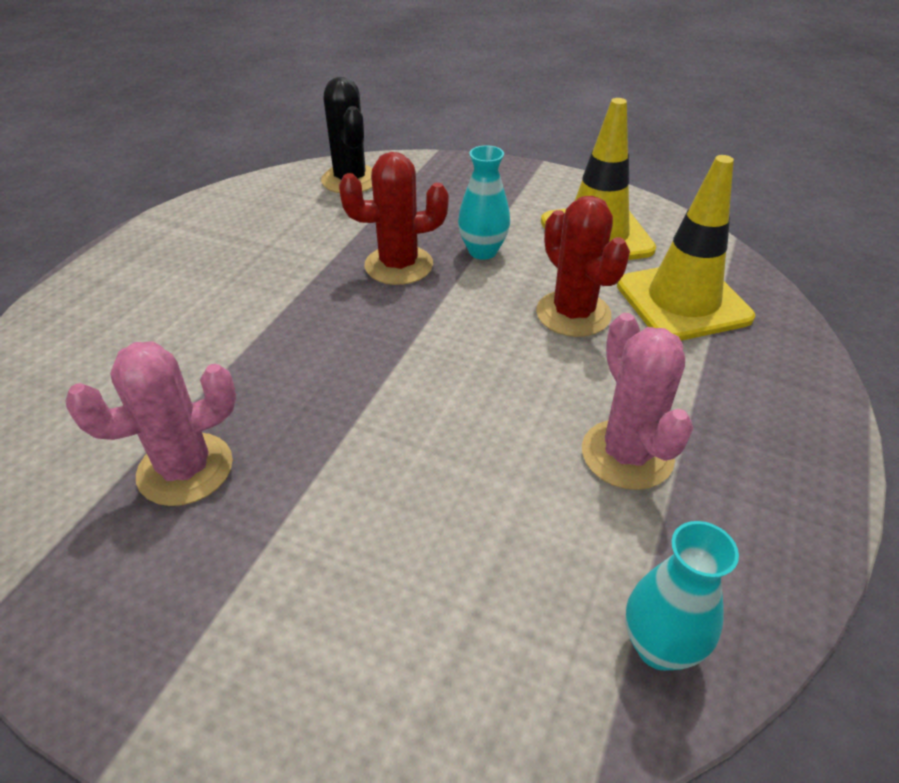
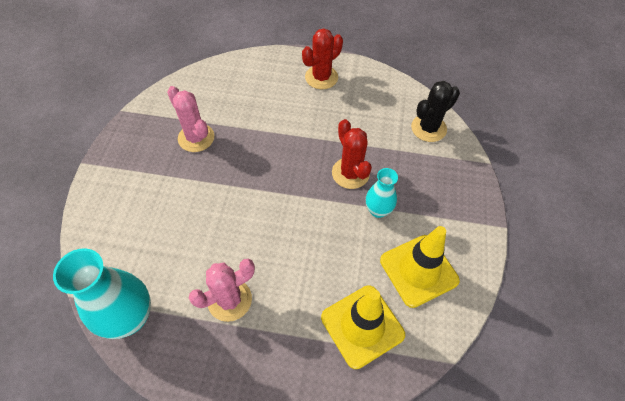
camera: 75 degrees right, 15 degrees up
(573, 314) = (332, 265): red cactus -> red cactus (321, 77)
(659, 647) = (130, 317): turquoise vase -> turquoise vase, size x1.77

